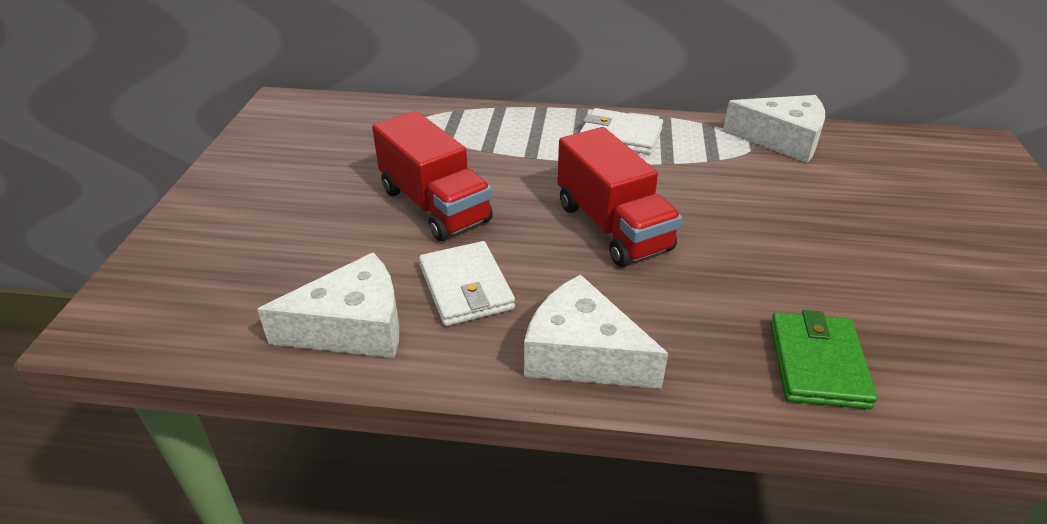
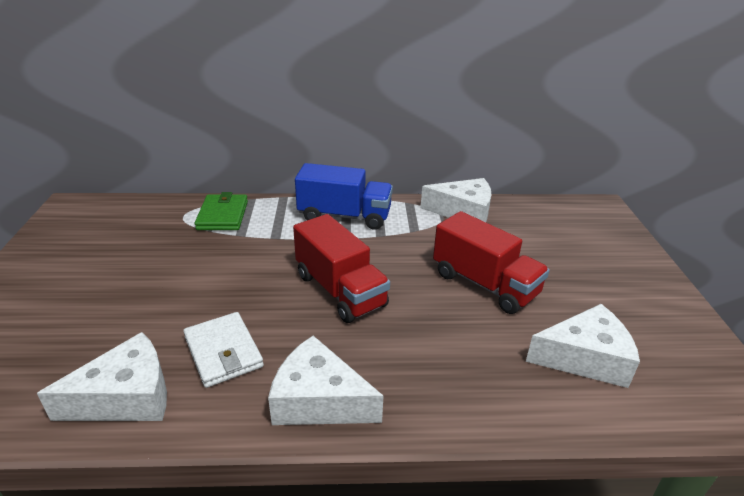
camera: 10 degrees left, 5 degrees down
(435, 205) = (198, 284): red truck -> red truck (484, 284)
(620, 136) = (344, 216): white wallet -> blue truck
(817, 364) = (498, 388): green wallet -> green wallet (223, 215)
(942, 339) = (585, 358): none -> white cheese

